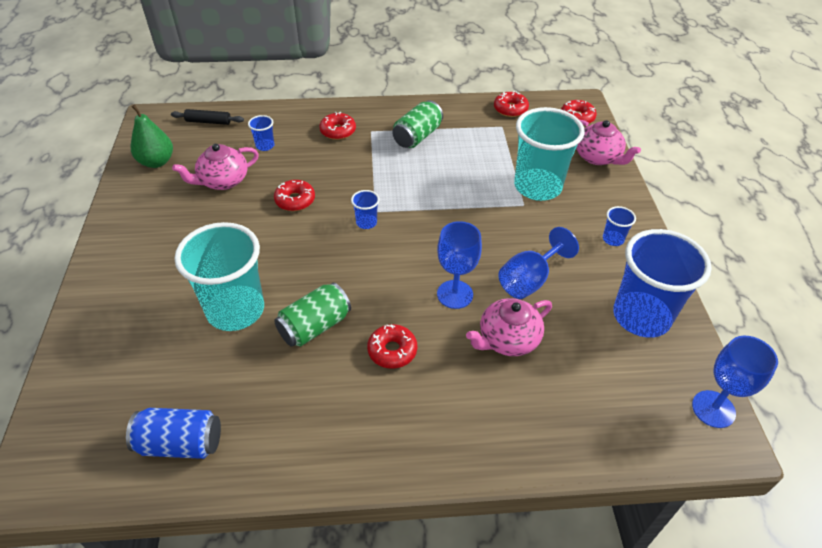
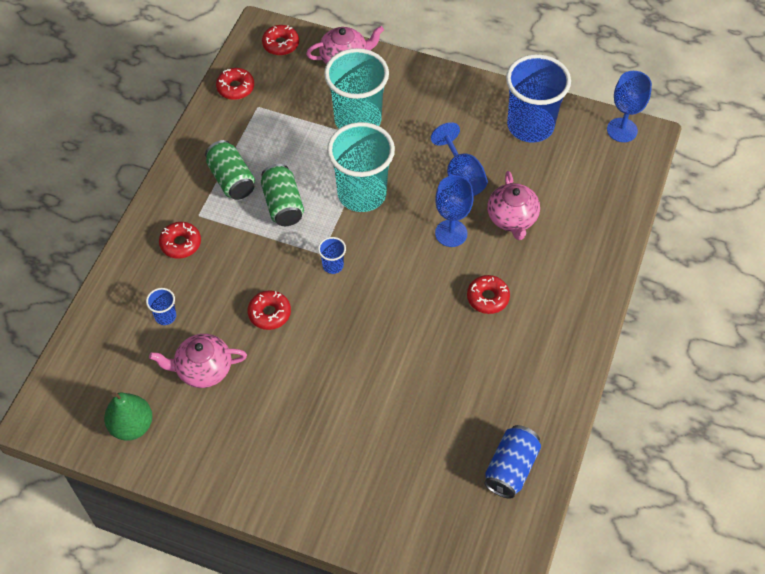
camera: 65 degrees left, 10 degrees up
(208, 122) = (86, 360): black rolling pin -> none
(223, 181) = (203, 369): pink teapot -> pink teapot turned 90 degrees clockwise
(235, 310) = (390, 399): turquoise cup -> turquoise cup (362, 194)
(315, 326) = (437, 344): green can -> green can (283, 205)
(613, 239) = (446, 101): blue cup -> none

